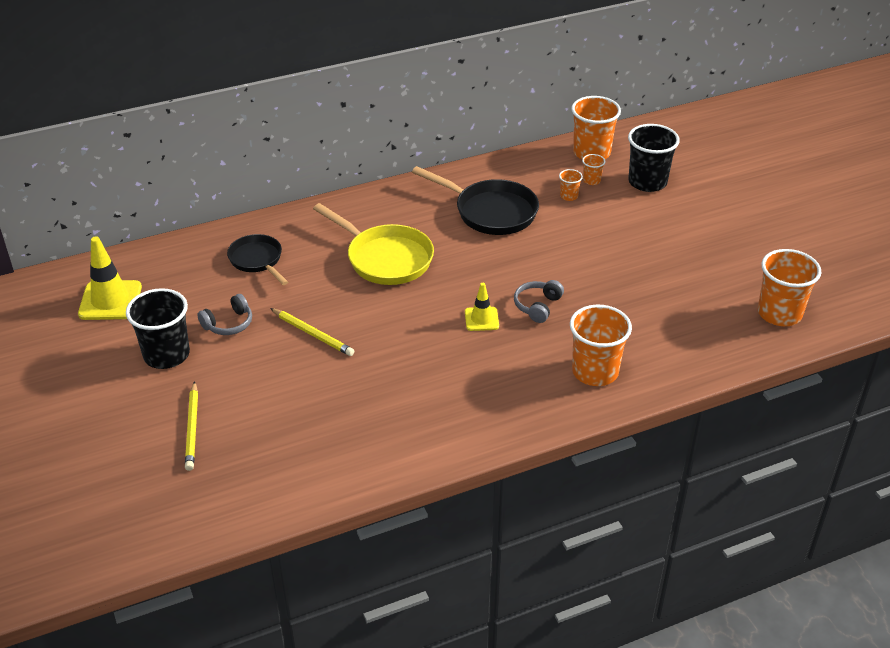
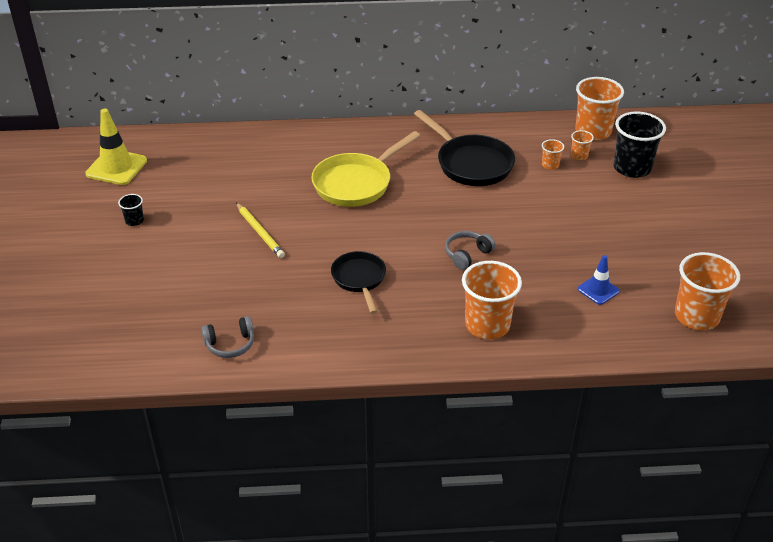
camera: 20 degrees right, 0 degrees up
(166, 355) = (134, 221): black cup -> black cup, size x0.46
(192, 428) = (120, 285): yellow pencil -> none
(228, 324) = (197, 207): grey headphones -> grey headphones (230, 344)
(257, 260) = (249, 161): black pan -> black pan (359, 279)
(385, 258) = (356, 183): yellow pan -> yellow pan turned 75 degrees clockwise
(481, 319) = (410, 254): yellow traffic cone -> none
(679, 311) = (598, 290): none -> blue traffic cone

